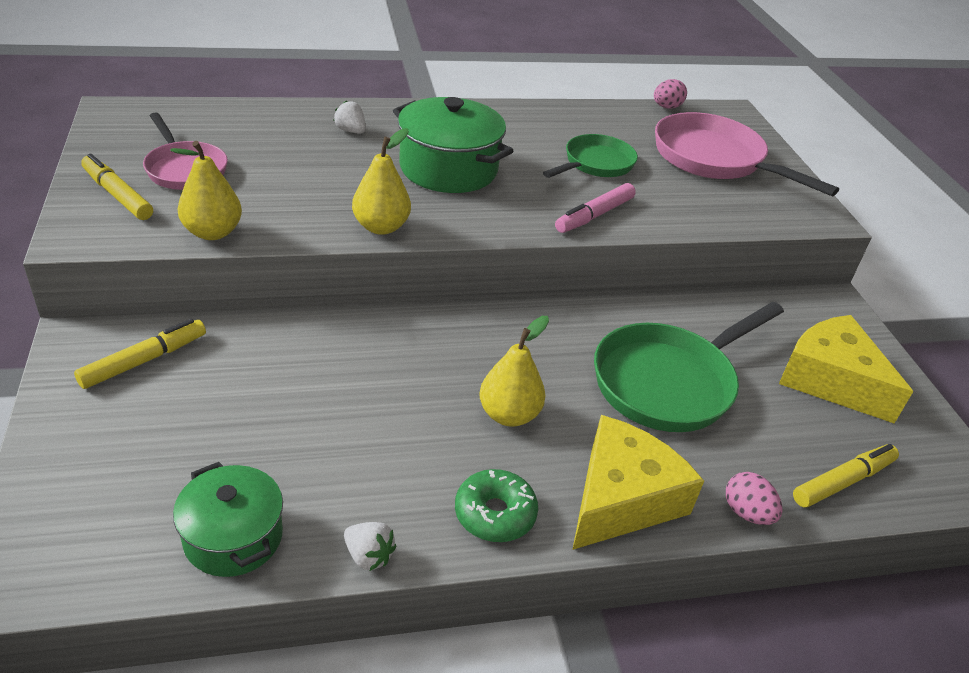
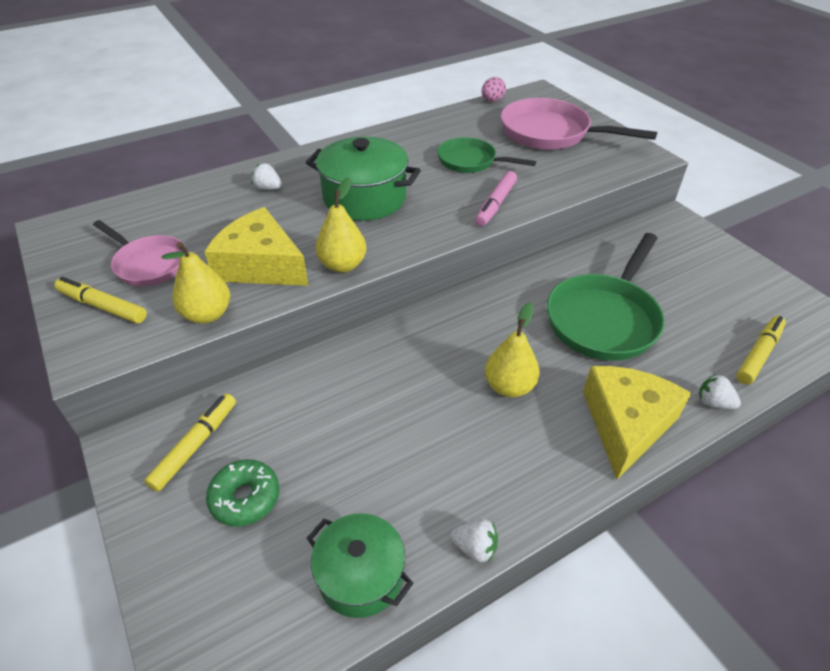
camera: 15 degrees left, 5 degrees up
(495, 514) = (546, 473): green donut -> green donut (245, 498)
(595, 164) = (470, 161): green pan -> green pan turned 90 degrees counterclockwise
(746, 513) = (713, 402): pink egg -> white strawberry
(831, 380) = (706, 279): yellow cheese -> yellow cheese (261, 265)

